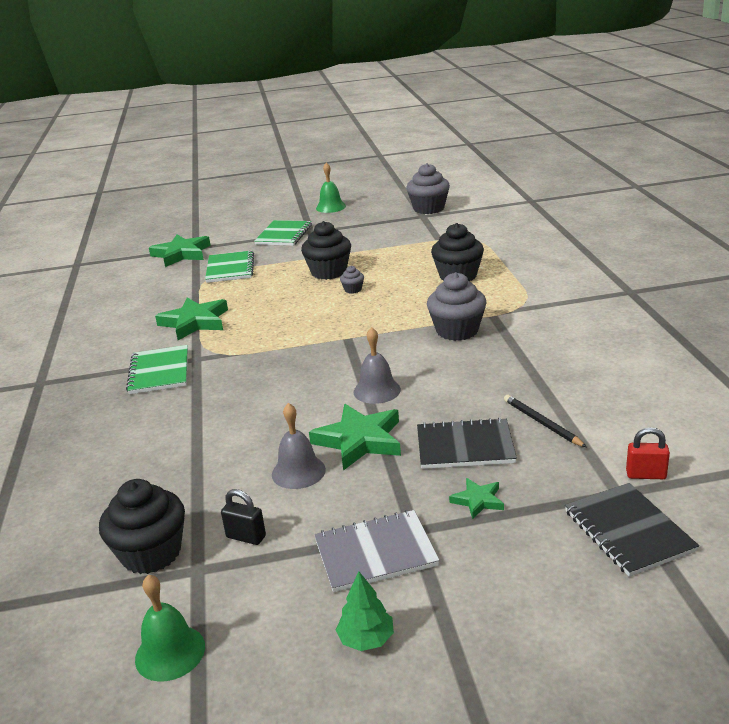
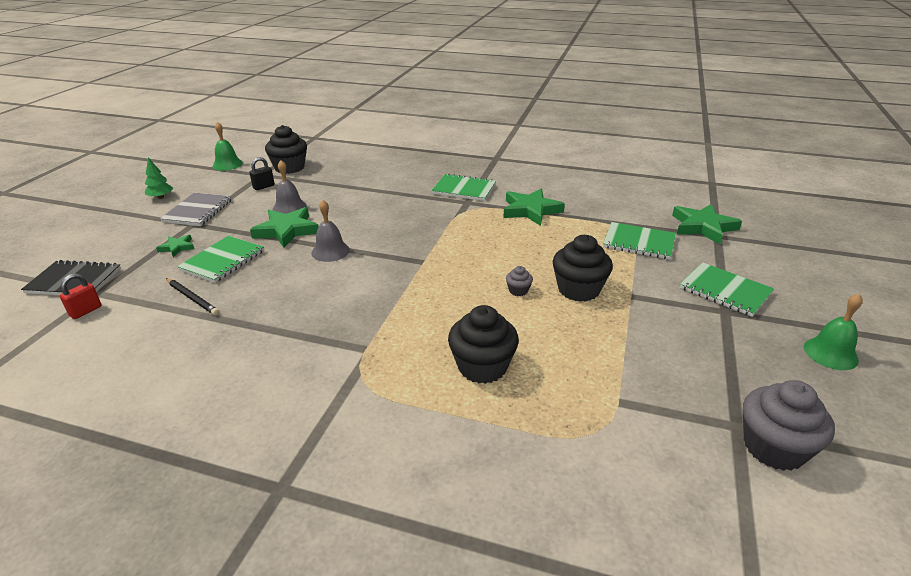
camera: 115 degrees right, 5 degrees up
(457, 331) = (364, 316): grey cupcake -> none
(465, 446) = (222, 260): black notebook -> green notebook
(542, 423) = (192, 298): black pencil -> black pencil turned 45 degrees clockwise

